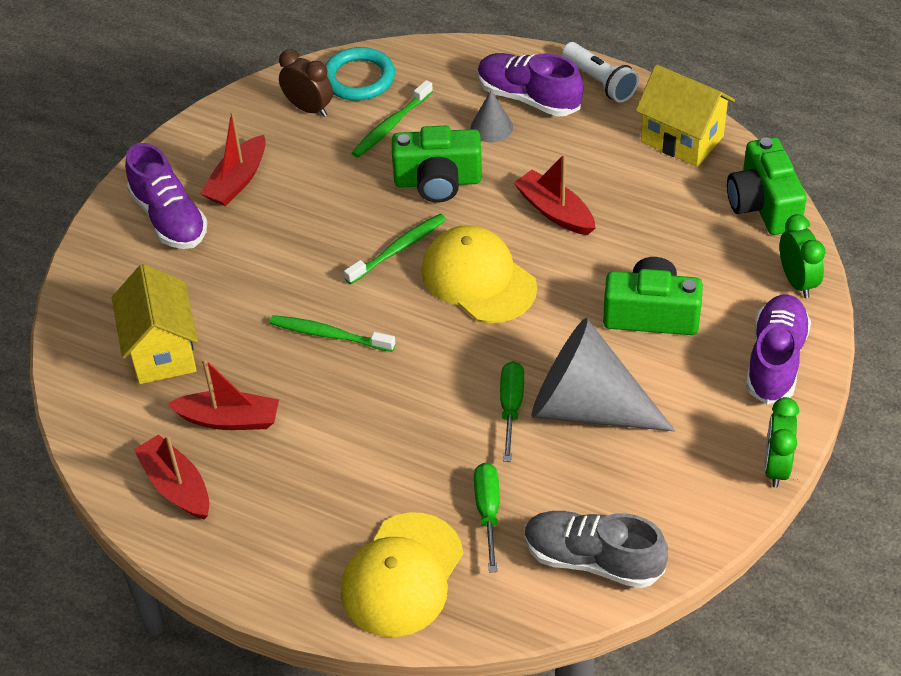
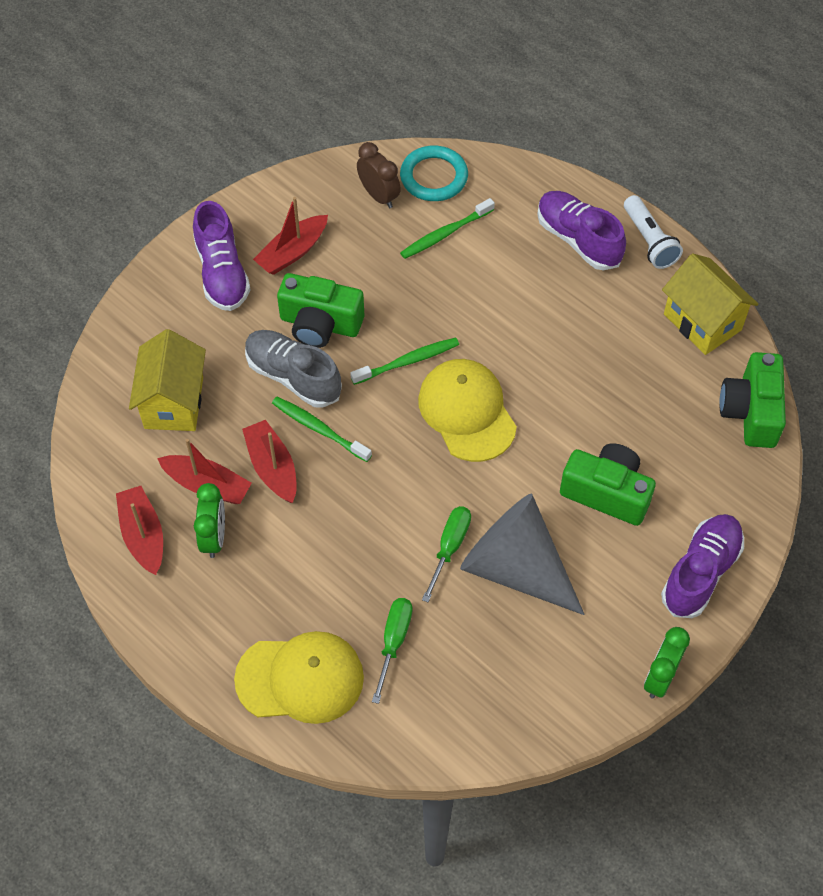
camera: 15 degrees right, 10 degrees up
(402, 575) = (300, 678): yellow cap -> yellow cap turned 135 degrees counterclockwise
(438, 181) = (466, 303): green camera -> green camera (320, 324)
(491, 127) = (534, 261): grey cone -> none
(555, 211) = (559, 363): red boat -> red boat (272, 467)
(592, 560) = (466, 716): grey shoe -> grey shoe (293, 376)
(797, 281) = (751, 499): green clock -> green clock (214, 537)

